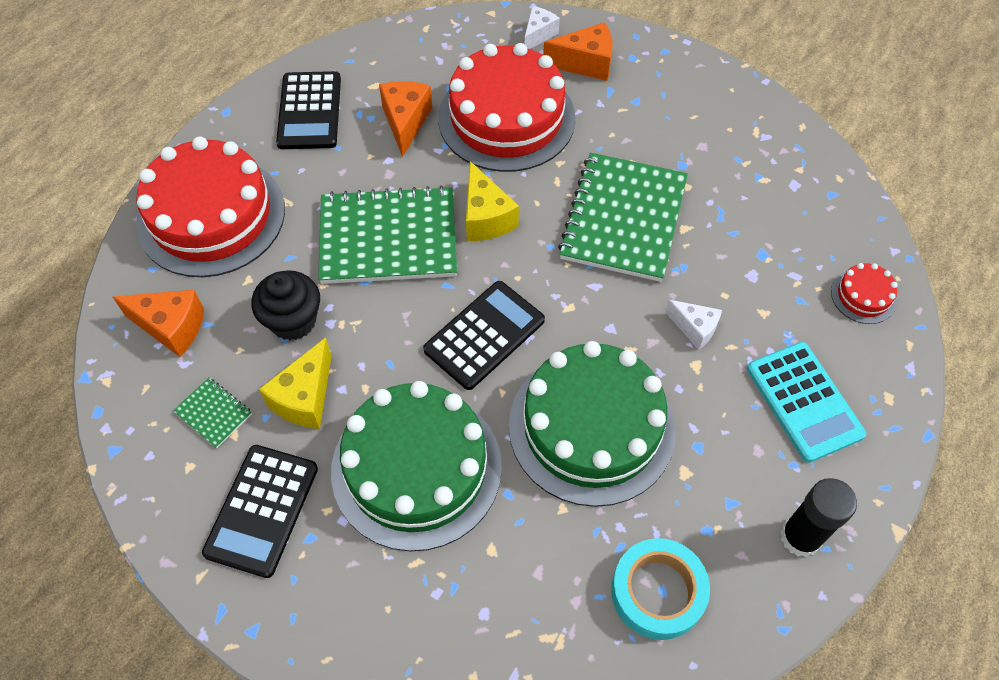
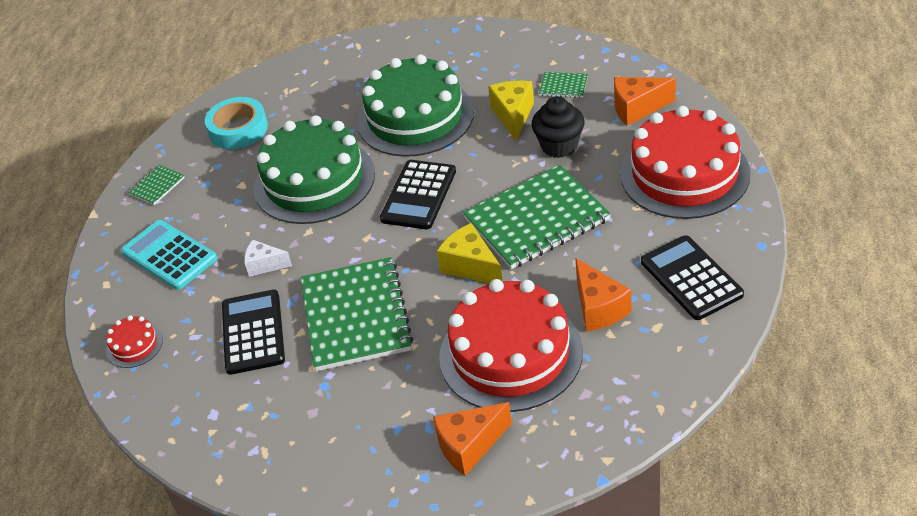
camera: 160 degrees right, 15 degrees down
(262, 510) = (492, 65): black calculator -> black calculator (253, 332)
(538, 35) = (539, 456): white cheese -> none
(800, 537) = (157, 186): black glue stick -> green notebook

